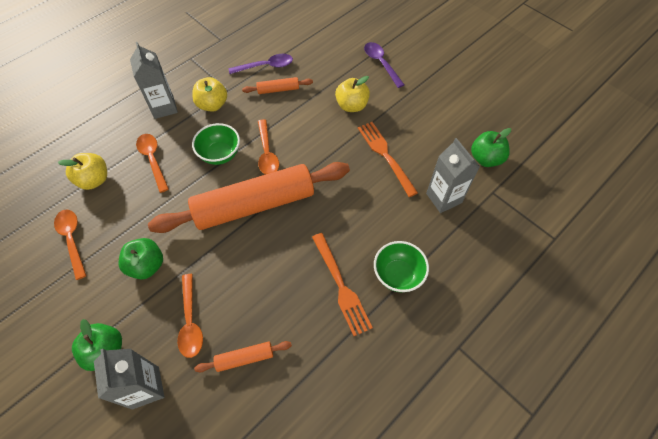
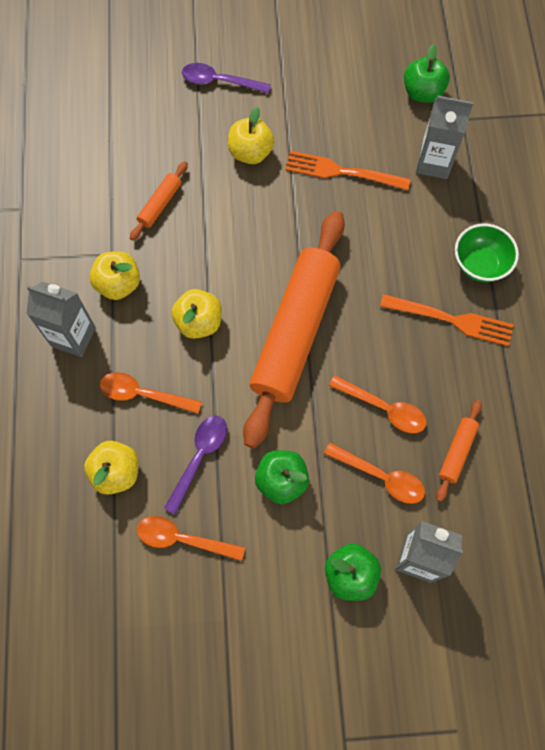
camera: 50 degrees left, 10 degrees up
(220, 154) = (199, 322): green bowl -> yellow apple
(266, 66) = (112, 192): purple spoon -> purple spoon (199, 458)
(267, 153) = (239, 276): orange spoon -> orange spoon (383, 408)

